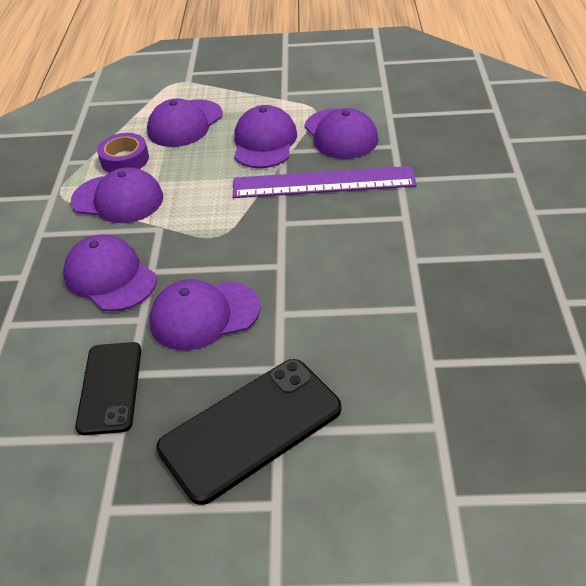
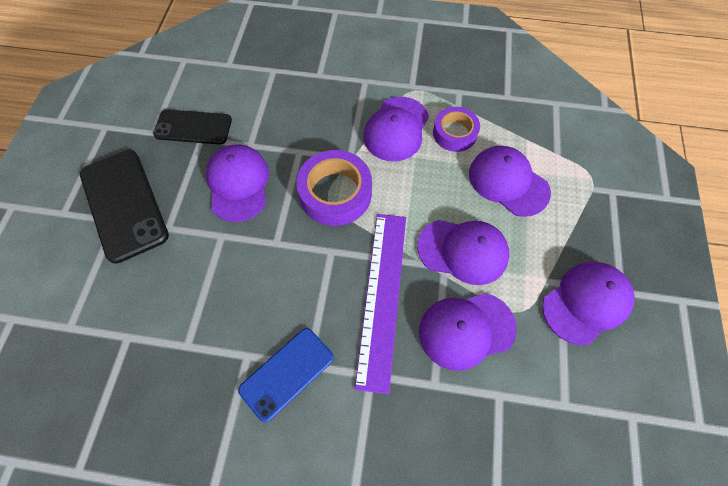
camera: 95 degrees right, 20 degrees up
(110, 277) = (300, 125): purple cap -> purple cap (586, 303)
(209, 231) = (335, 193): none -> purple tape
(419, 229) = (287, 373): none -> blue phone

